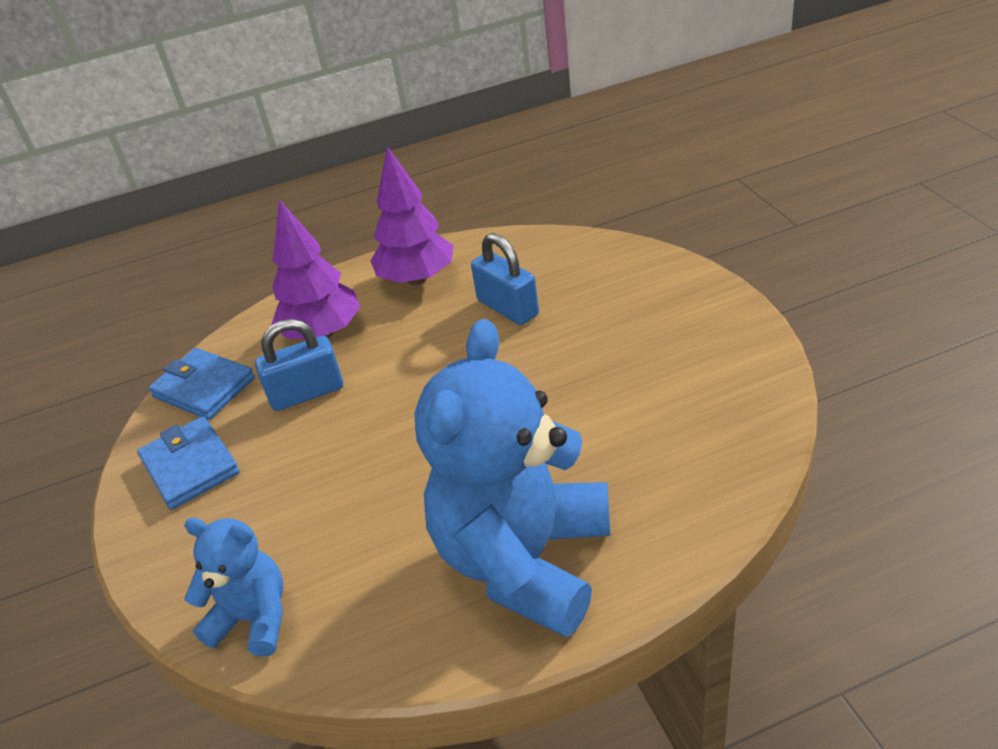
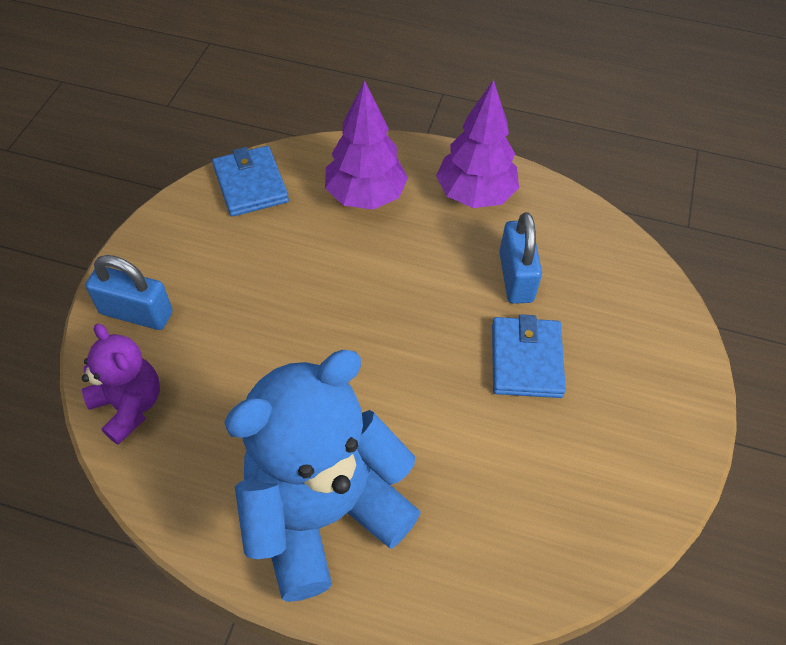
camera: 30 degrees right, 15 degrees up
(190, 466) = (190, 248): blue wallet -> blue wallet (526, 360)
(253, 618) = (129, 406): blue teddy bear -> purple teddy bear
(307, 393) = (310, 244): blue padlock -> blue padlock (136, 313)

